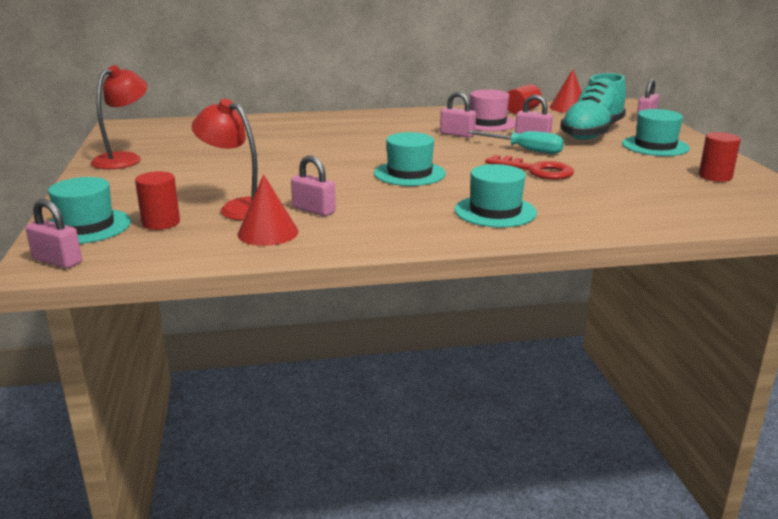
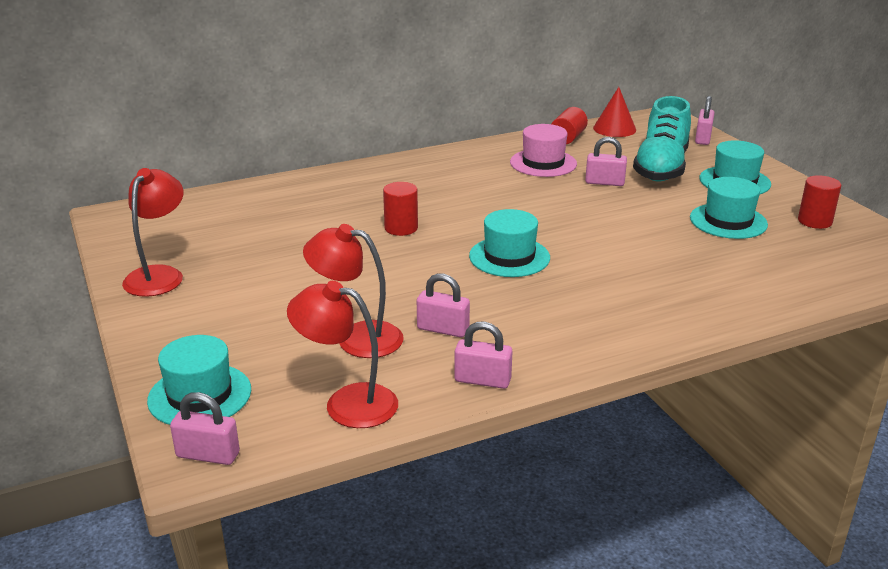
camera: 15 degrees left, 5 degrees up
(161, 223) = (284, 375): red cylinder -> red cylinder (401, 228)
(194, 244) = (347, 403): none -> red lamp
(268, 233) = (416, 372): red cone -> none
(457, 134) = (521, 186): pink padlock -> pink padlock (482, 380)
(495, 211) = (633, 303): turquoise hat -> turquoise hat (728, 221)
(525, 150) = (608, 203): turquoise screwdriver -> none
(536, 170) = (638, 235): red key -> none

